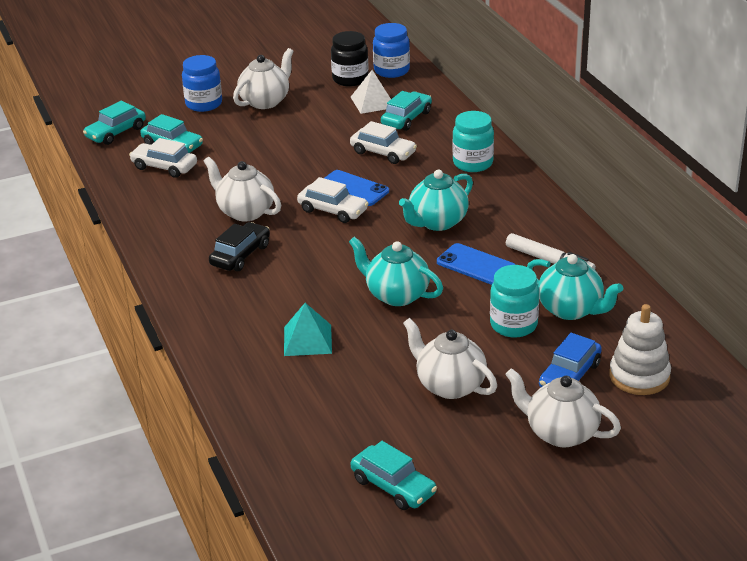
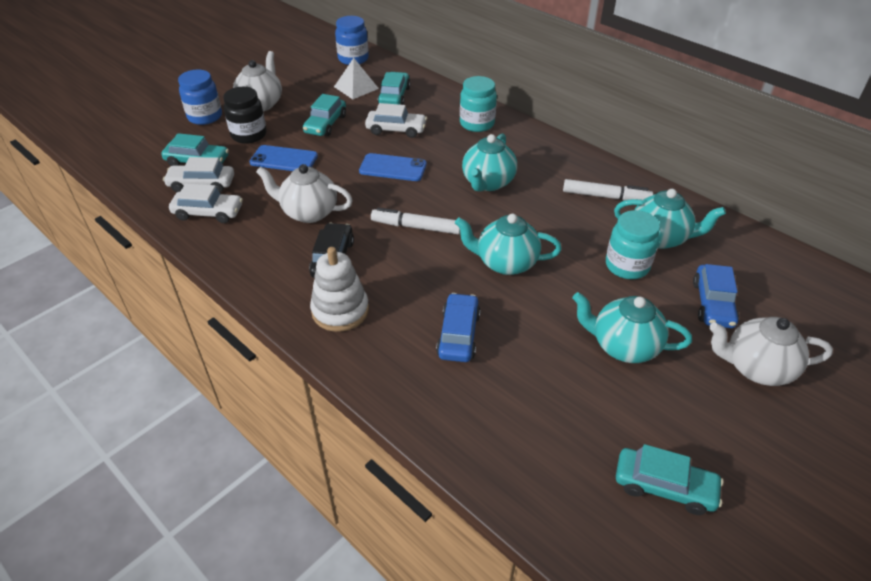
camera: 25 degrees left, 10 degrees up
(116, 132) = (133, 160): turquoise car -> turquoise car (325, 124)
(307, 340) = (458, 335): turquoise pyramid -> blue car
(333, 211) = (389, 192): white car -> white car (208, 213)
(335, 246) = (416, 227): none -> white marker
(350, 79) = (323, 72): black jar -> black jar (249, 135)
(449, 385) = (623, 346): white teapot -> turquoise teapot
(476, 265) = (550, 215): blue phone -> blue phone (284, 159)
(639, 376) = (766, 288): white stacking toy -> white stacking toy (340, 310)

